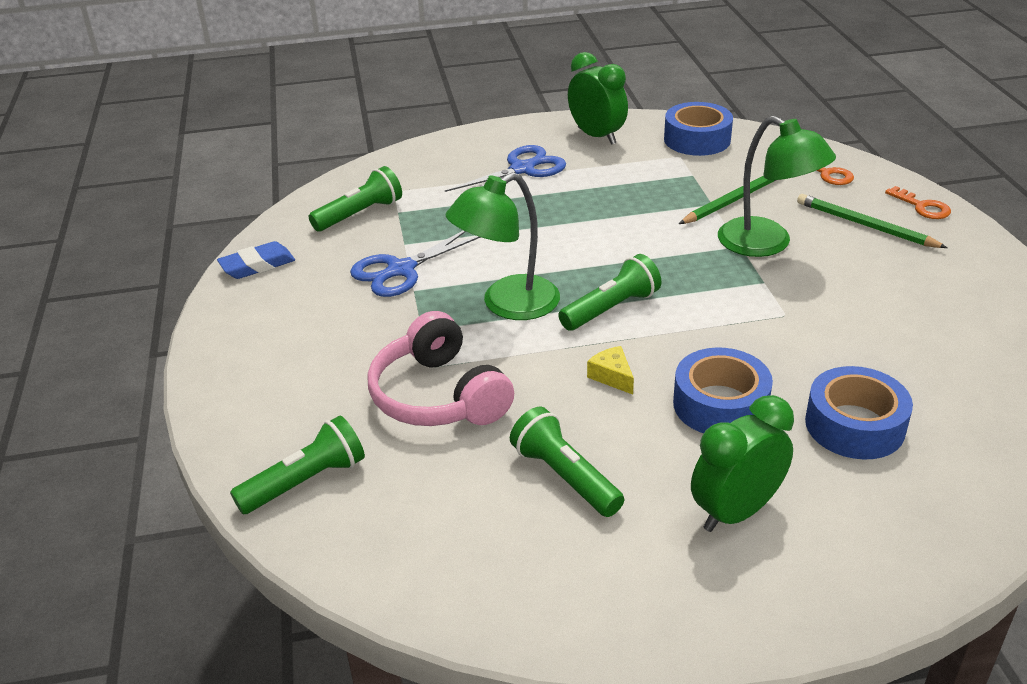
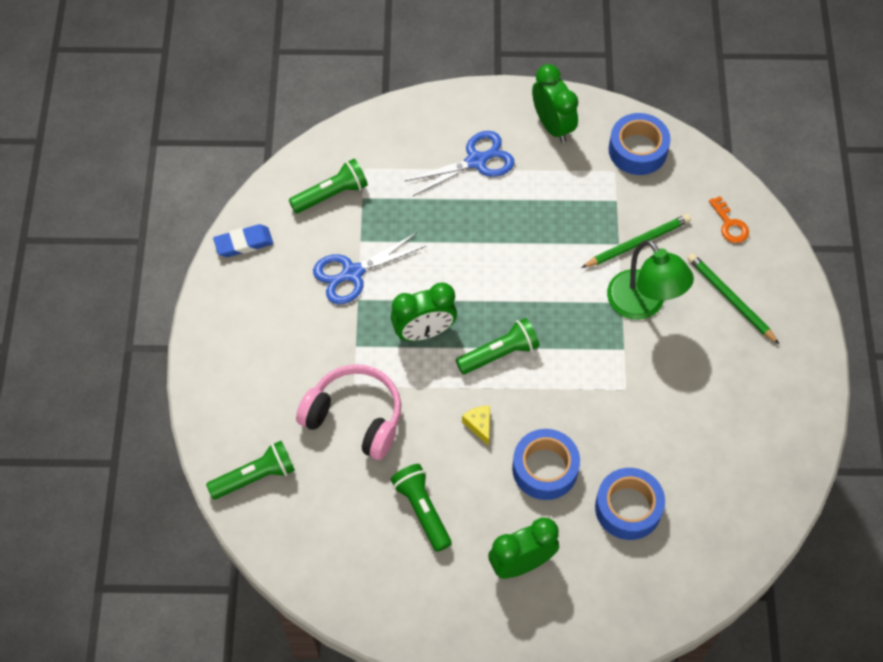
camera: 10 degrees right, 25 degrees up
(438, 396) = (355, 417): pink headphones -> pink headphones turned 135 degrees clockwise
(507, 305) = (424, 332): green lamp -> green clock
(922, 207) = (787, 285): orange key -> none

